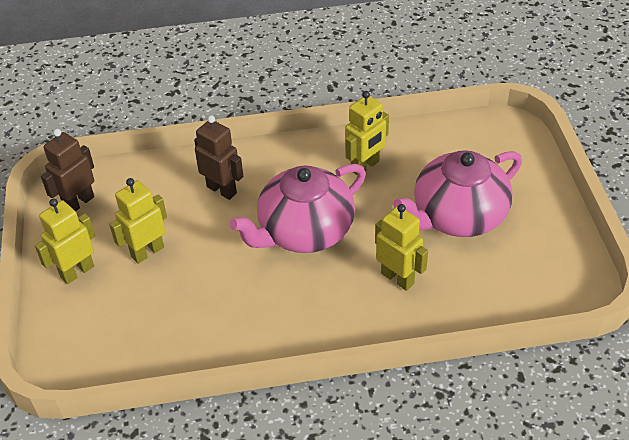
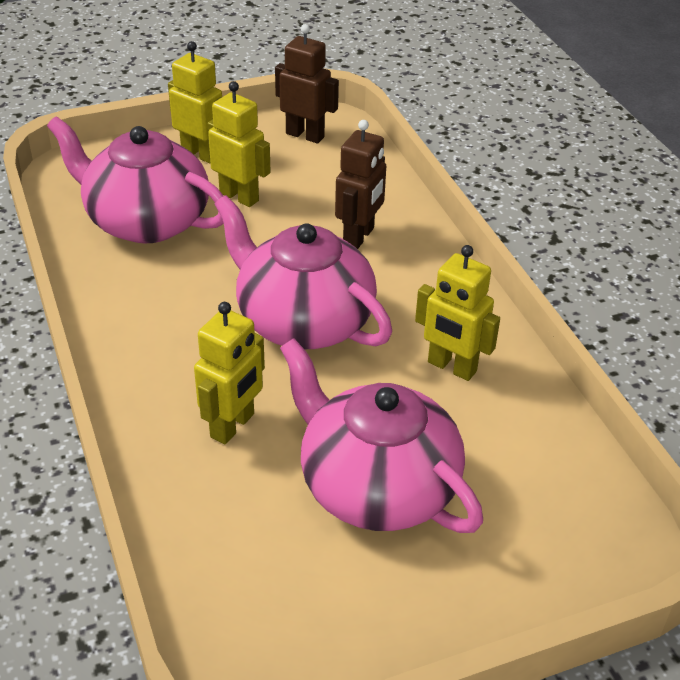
camera: 75 degrees right, 5 degrees down
(158, 314) = (146, 221): none -> pink teapot

